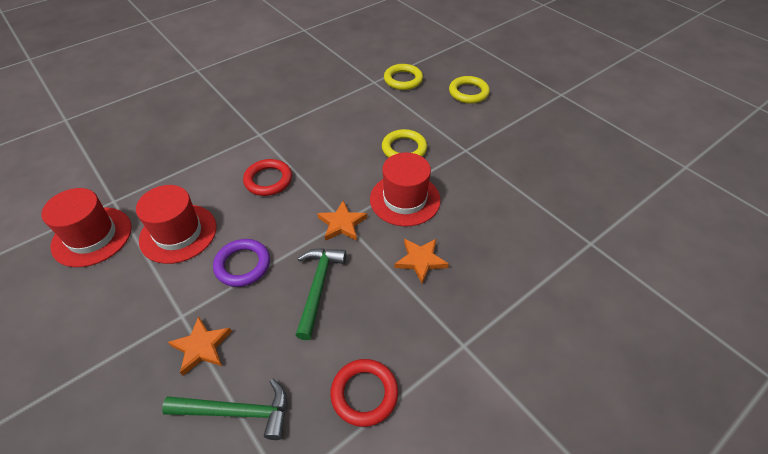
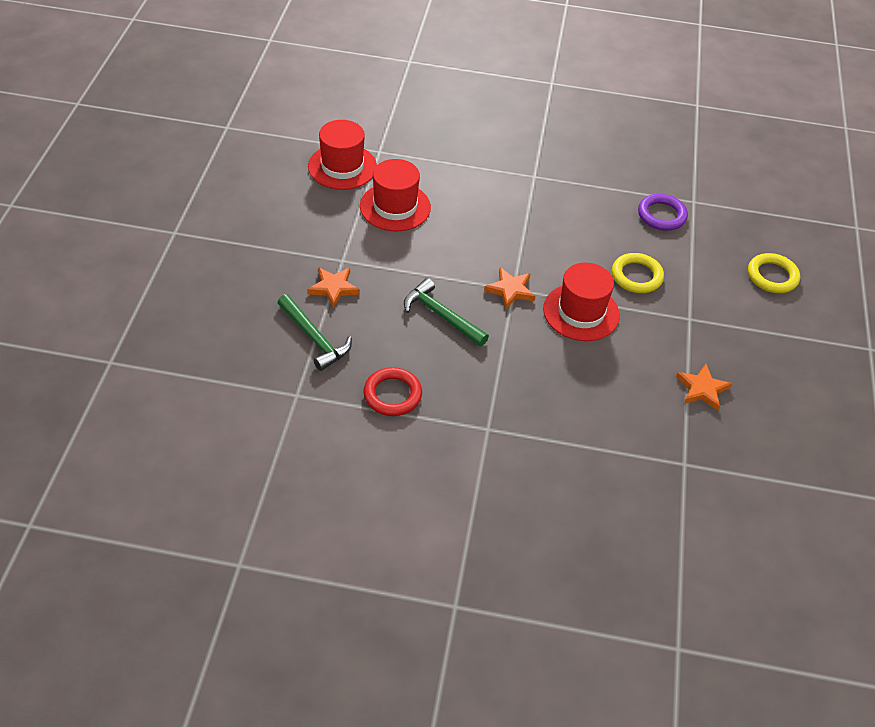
camera: 45 degrees right, 0 degrees up
(243, 265) = (411, 261): purple ring -> purple ring (661, 215)
(268, 180) = (497, 217): red ring -> none
(318, 287) = (441, 315): green hammer -> green hammer turned 105 degrees counterclockwise
(403, 80) = (725, 219): yellow ring -> none
(420, 261) = (532, 360): orange star -> orange star (702, 389)

